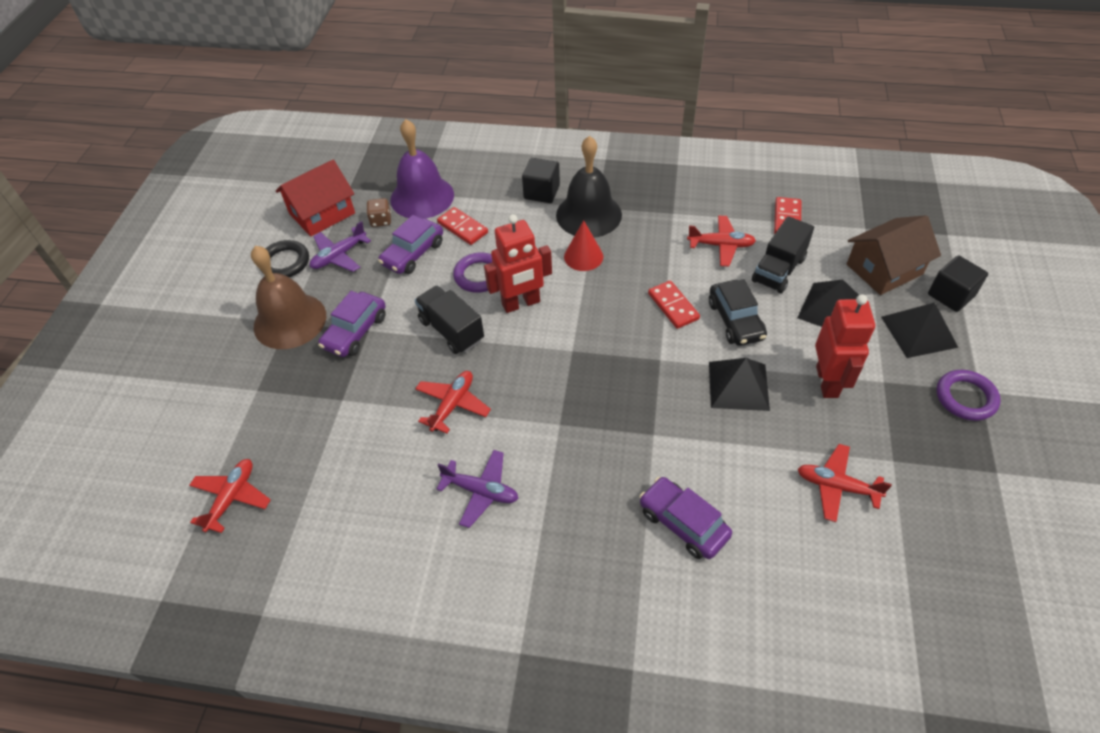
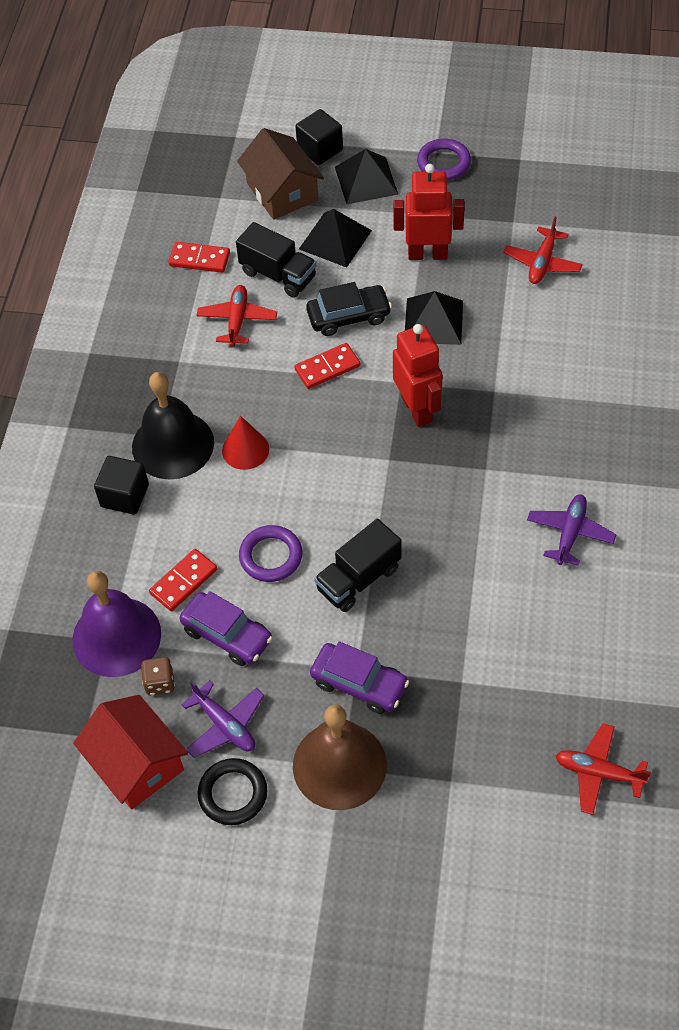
camera: 90 degrees left, 5 degrees up
(452, 405) = (465, 568): red plane -> none
(521, 303) = (318, 510): red robot -> red robot (417, 409)
(683, 523) = (589, 373): purple car -> none

